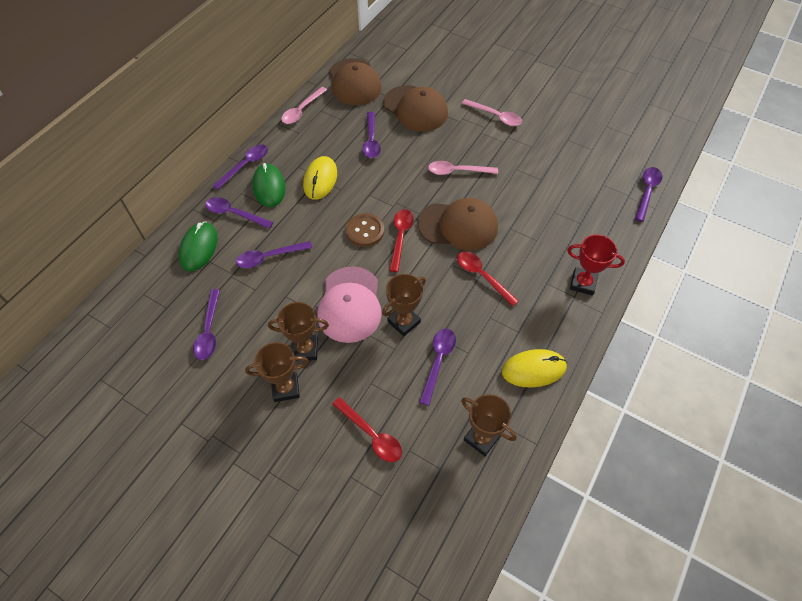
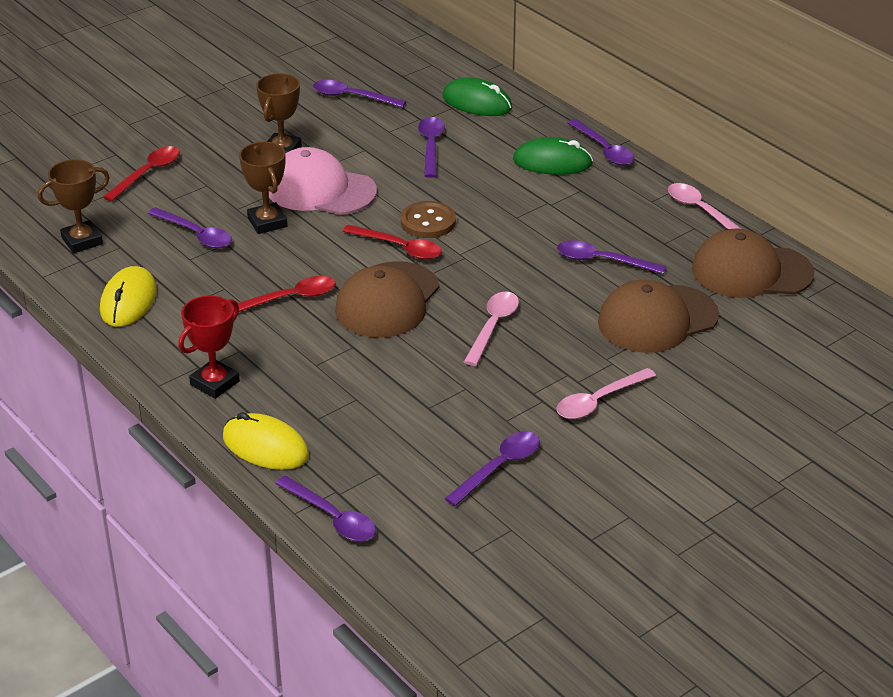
camera: 110 degrees right, 20 degrees down
(234, 214) = (518, 132): purple spoon -> purple spoon (499, 467)
(285, 388) = (244, 132): brown trophy -> none
(320, 180) = (544, 203): yellow mouse -> yellow mouse (265, 446)
(371, 435) = (147, 173): red spoon -> red spoon turned 150 degrees clockwise

